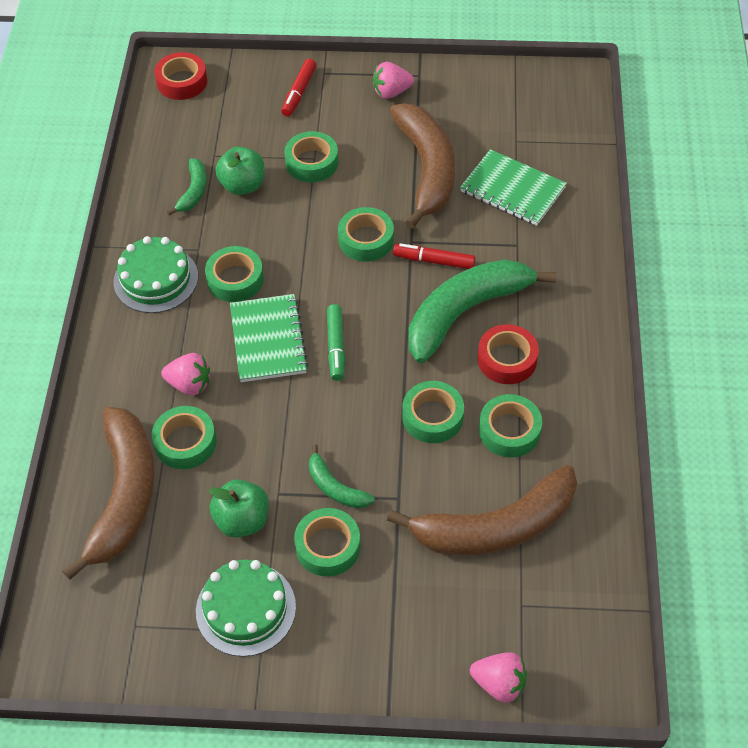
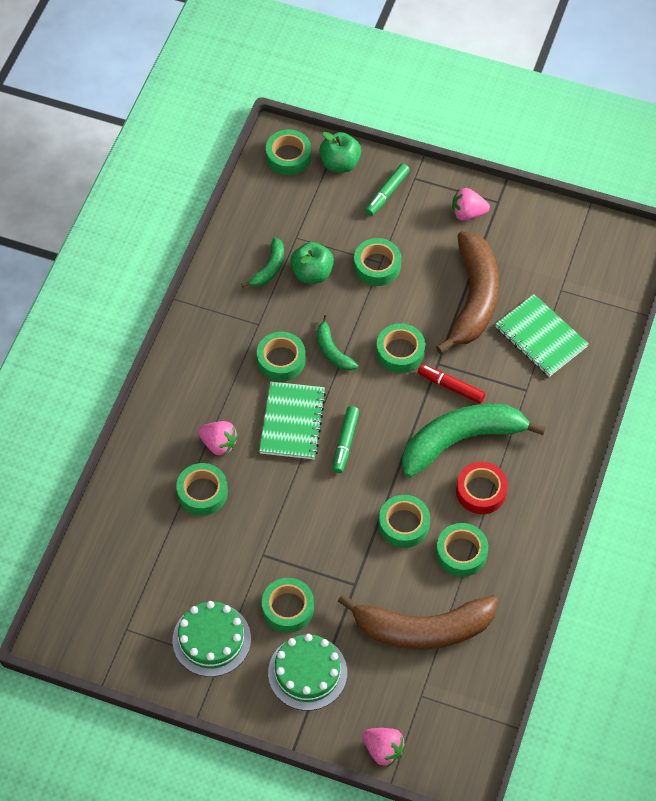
camera: 15 degrees right, 5 degrees up
(124, 495) = (144, 524): brown banana -> none
(156, 279) = (216, 343): green cake -> green cake (307, 672)
(182, 82) = (288, 156): red tape -> green tape
(242, 520) = (228, 569): green apple -> green apple (340, 163)
(299, 92) = (387, 193): red marker -> green marker
(335, 487) = (308, 562): green banana -> green banana (332, 351)

